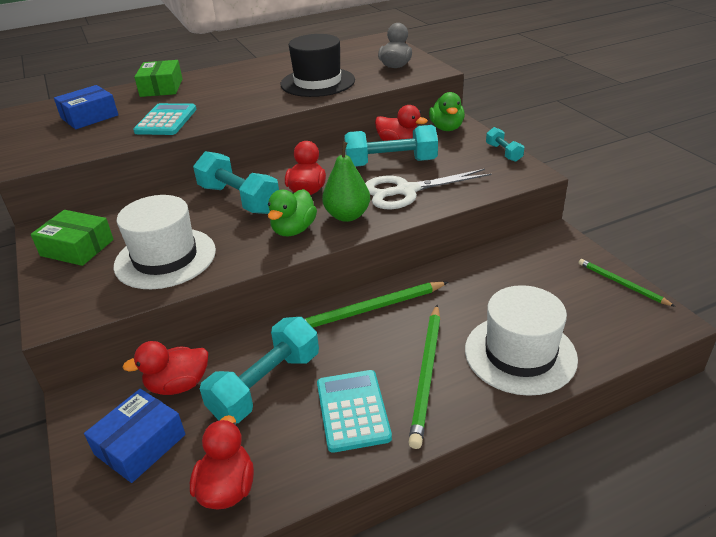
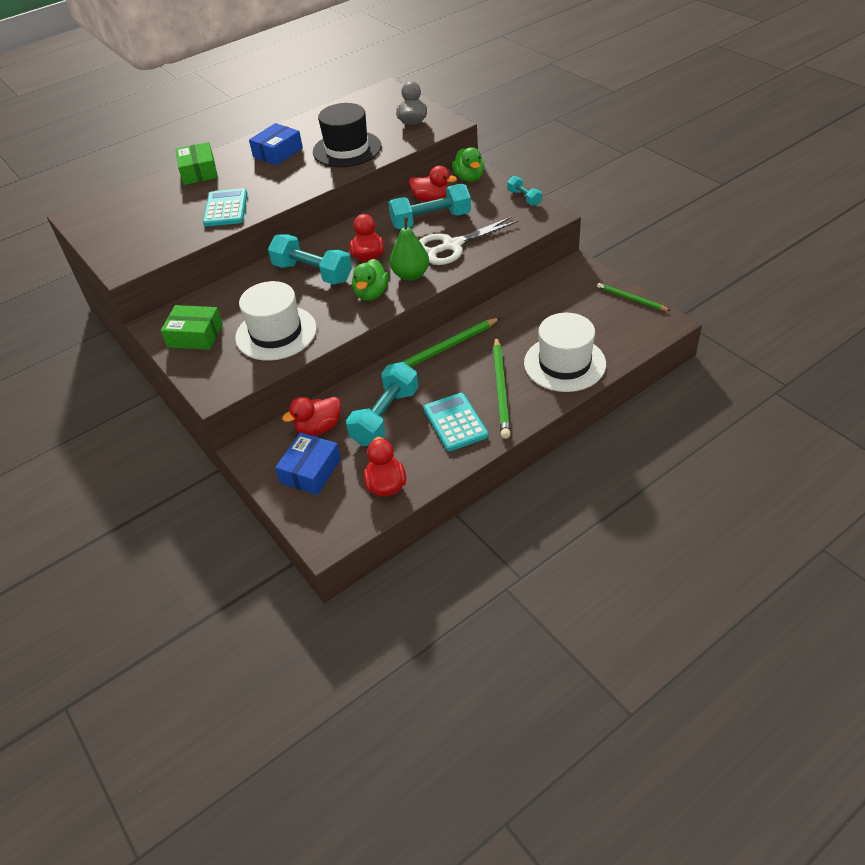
camera: 10 degrees left, 10 degrees up
(89, 117) = (149, 213): blue box -> blue box (278, 152)

